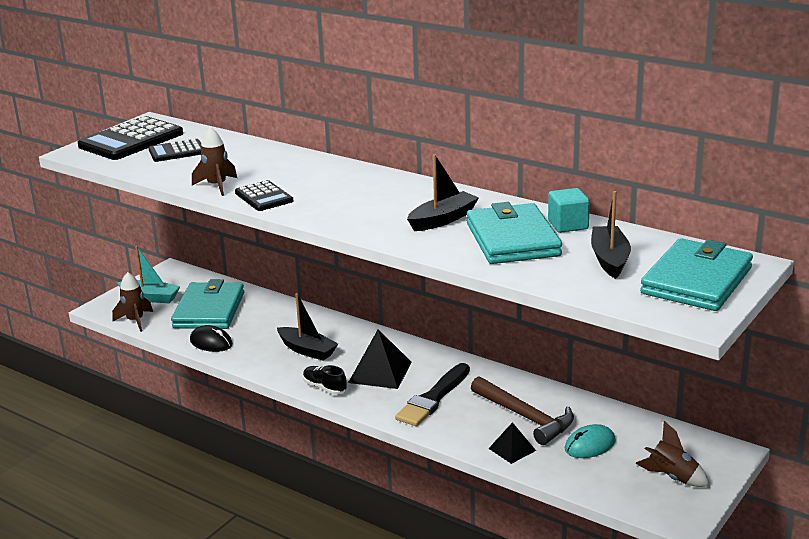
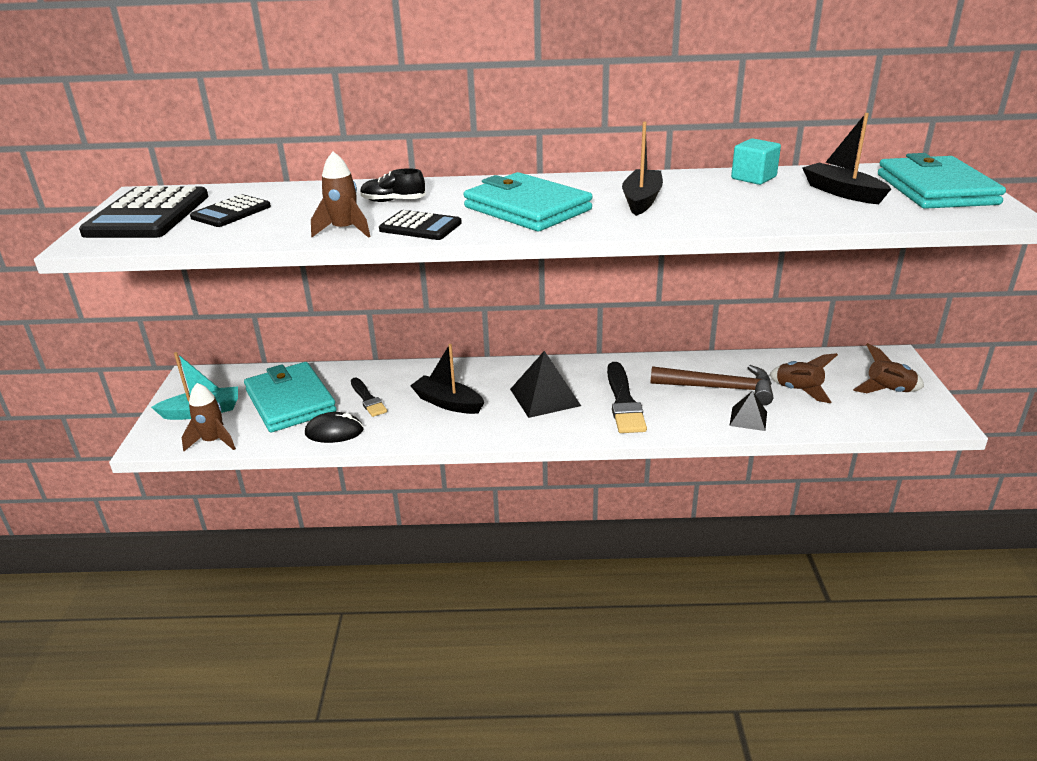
camera: 35 degrees left, 5 degrees up
(258, 327) = (368, 399): none -> black brush
(307, 350) = (448, 403): black boat -> black boat turned 150 degrees counterclockwise
(324, 387) = (512, 430): black shoe -> black shoe (393, 201)
(512, 240) = (735, 199): turquoise wallet -> turquoise wallet (527, 208)
(589, 445) = (798, 391): turquoise mouse -> brown rocket

